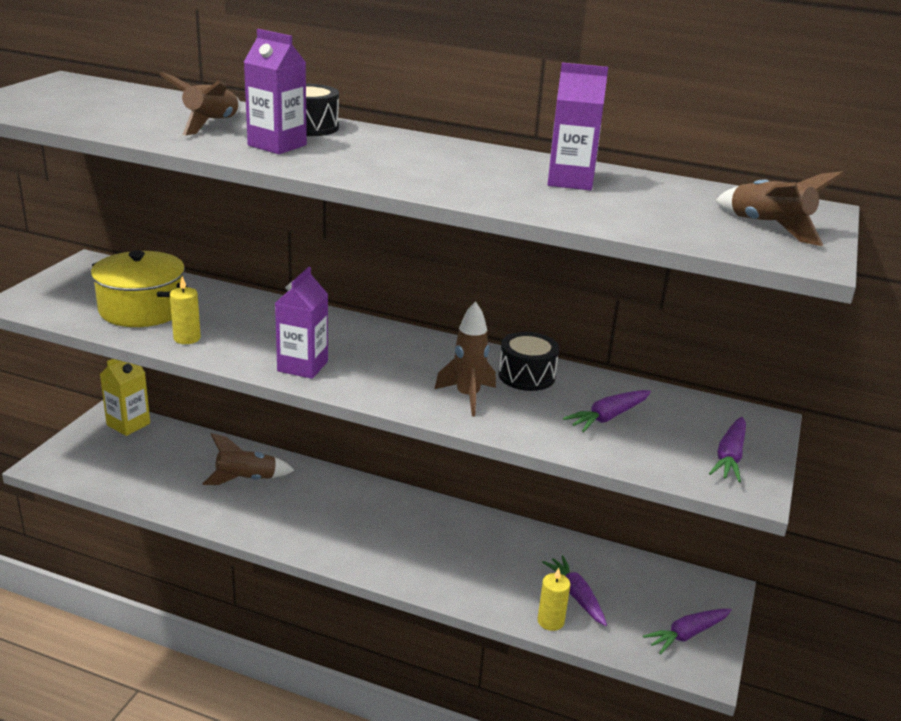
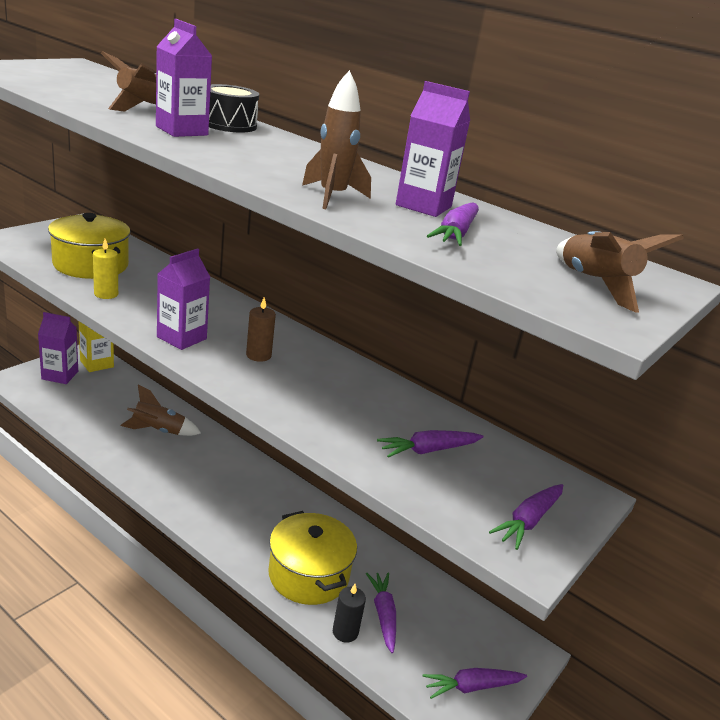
camera: 15 degrees right, 0 degrees up
(95, 447) = (60, 375): none -> purple carton
(390, 365) = (258, 355): none -> brown candle
(467, 397) = (306, 398): brown rocket -> brown rocket (332, 197)
(486, 579) = (308, 575): none -> yellow pot
(526, 376) = (376, 393): black drum -> none
(550, 621) = (345, 632): yellow candle -> black candle
(623, 204) = (456, 234): none -> purple carrot

